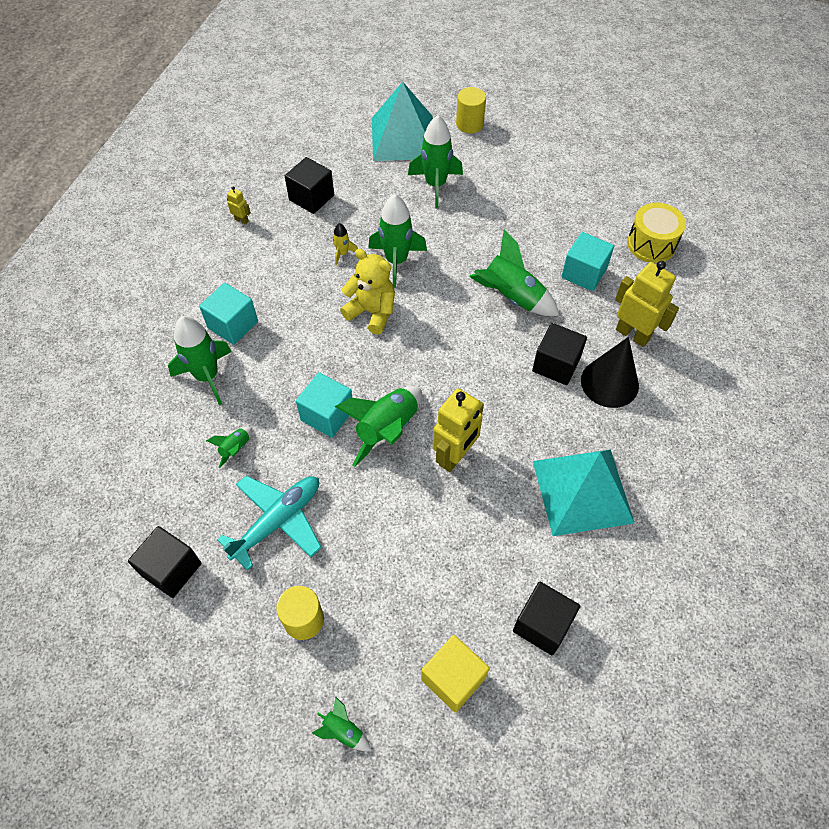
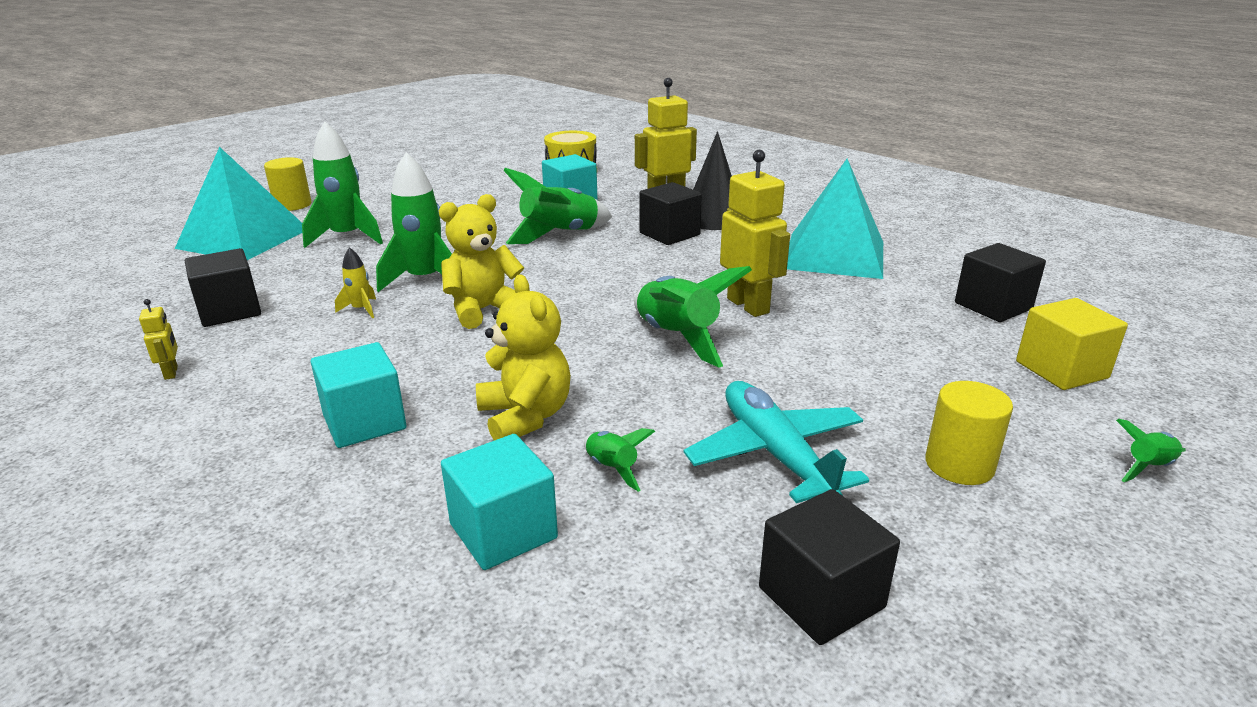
camera: 65 degrees left, 30 degrees down
(207, 376) = (438, 469): green rocket -> none
(241, 220) = (171, 373): yellow robot -> yellow robot turned 105 degrees clockwise
(265, 390) = (525, 417): none -> yellow teddy bear
(327, 415) = (617, 374): turquoise cube -> turquoise cube (503, 531)

